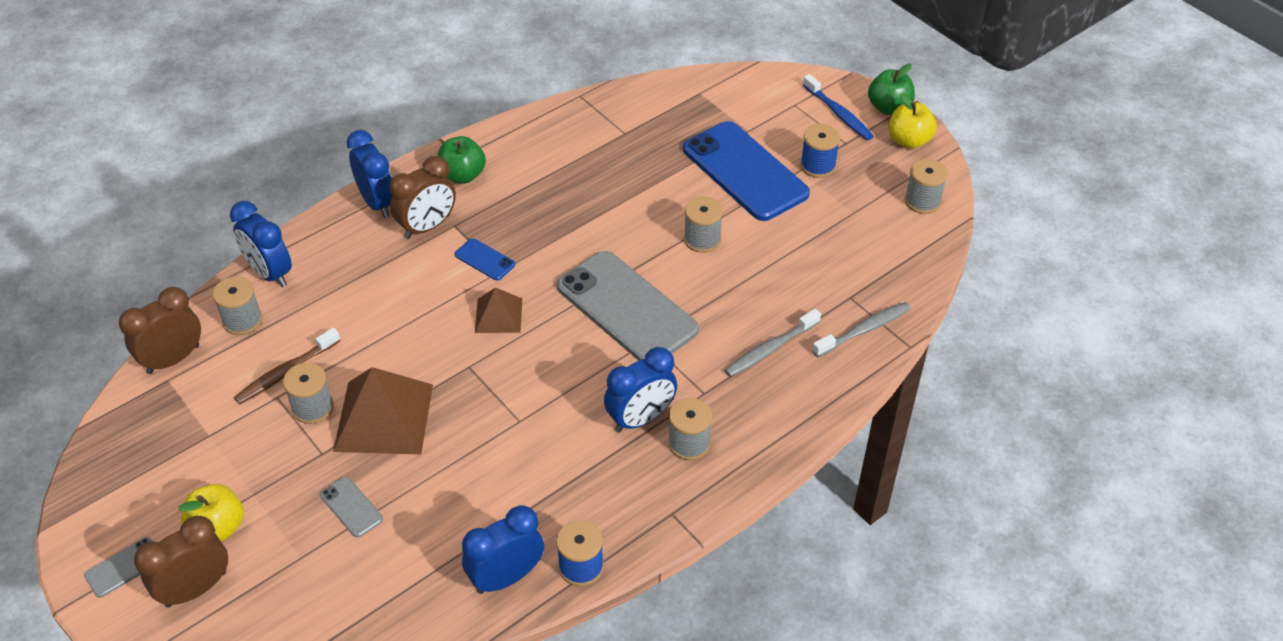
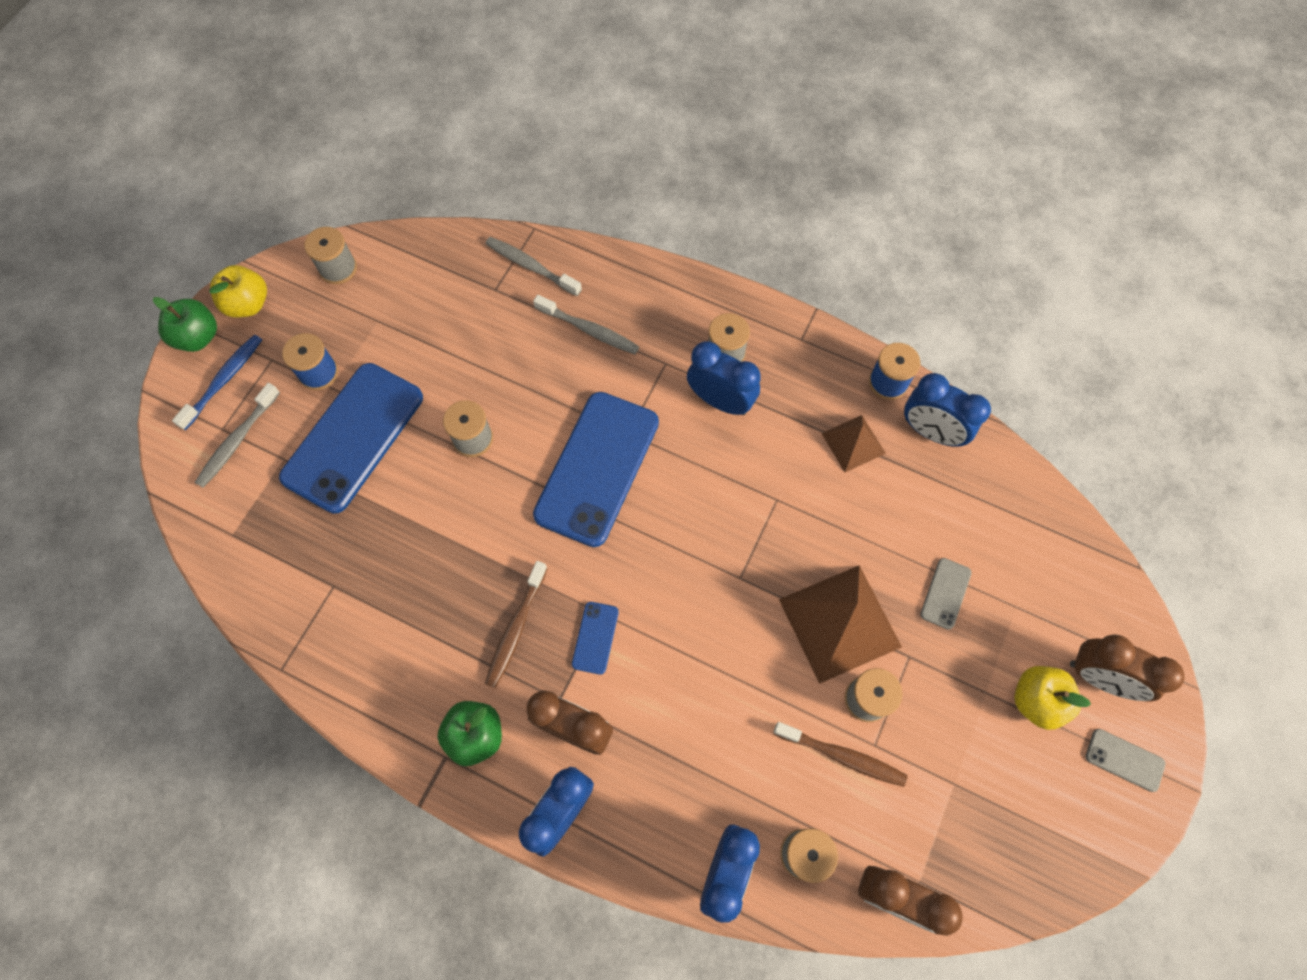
camera: 115 degrees left, 20 degrees up
(498, 315) = (663, 583): brown pyramid -> brown pyramid (853, 443)
(524, 218) = (516, 628): none -> brown toothbrush
(626, 308) = (597, 468): grey phone -> blue phone
(779, 110) = (237, 440): none -> grey toothbrush

